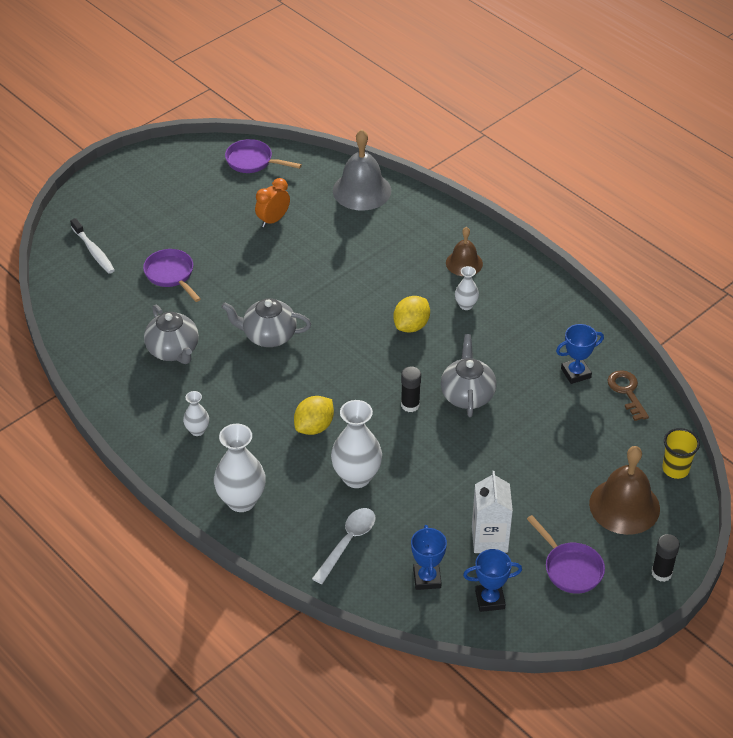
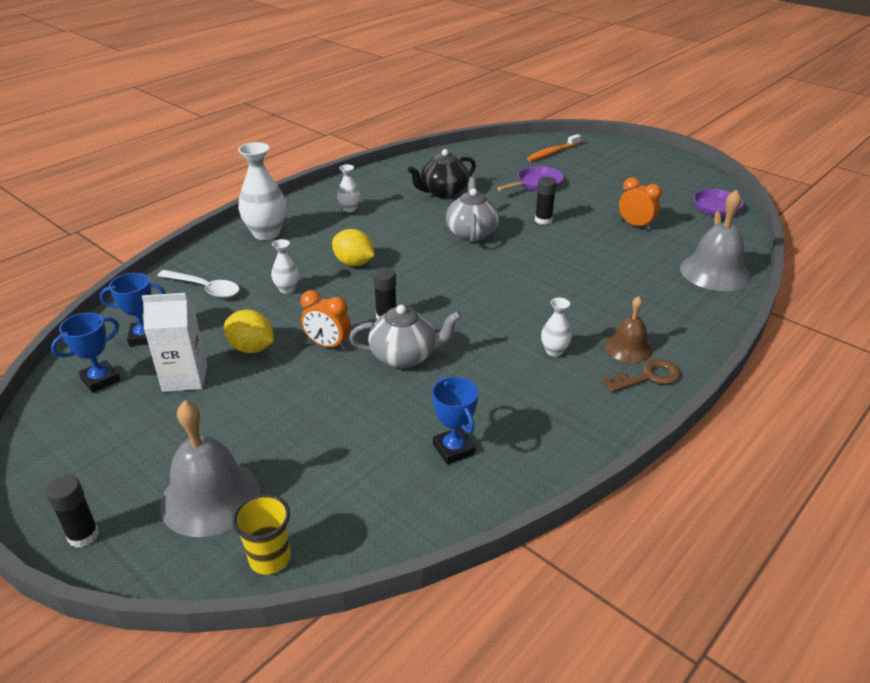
camera: 85 degrees right, 10 degrees down
(93, 251) = (552, 153): white toothbrush -> orange toothbrush
(173, 350) = (443, 192): grey teapot -> black teapot
(252, 281) = (543, 220): none -> black glue stick
(356, 477) = (287, 289): white vase -> white vase, size x0.52
(411, 326) = (508, 313): yellow lemon -> yellow lemon (251, 348)
(448, 444) = (328, 345): none -> orange clock
(490, 600) = (100, 380): blue trophy -> blue trophy turned 60 degrees clockwise
(570, 568) = (122, 444): purple pan -> none
(624, 506) = (210, 497): brown bell -> grey bell
(627, 392) = (424, 504): brown key -> brown key (648, 377)

